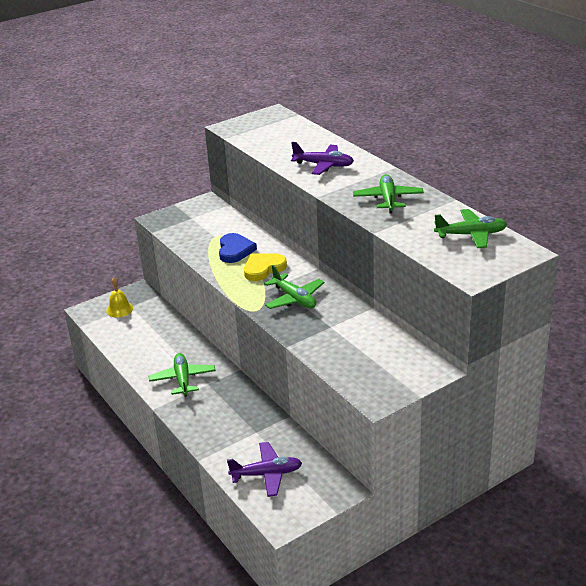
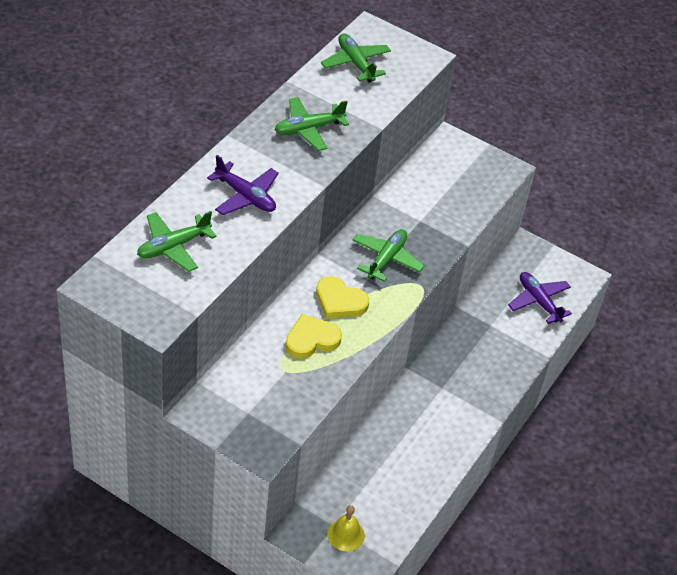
camera: 120 degrees left, 15 degrees up
(183, 379) = (446, 412): green plane -> green plane (173, 247)
(235, 250) = (311, 339): blue heart -> yellow heart
(323, 165) = (245, 196): purple plane -> purple plane turned 135 degrees clockwise

